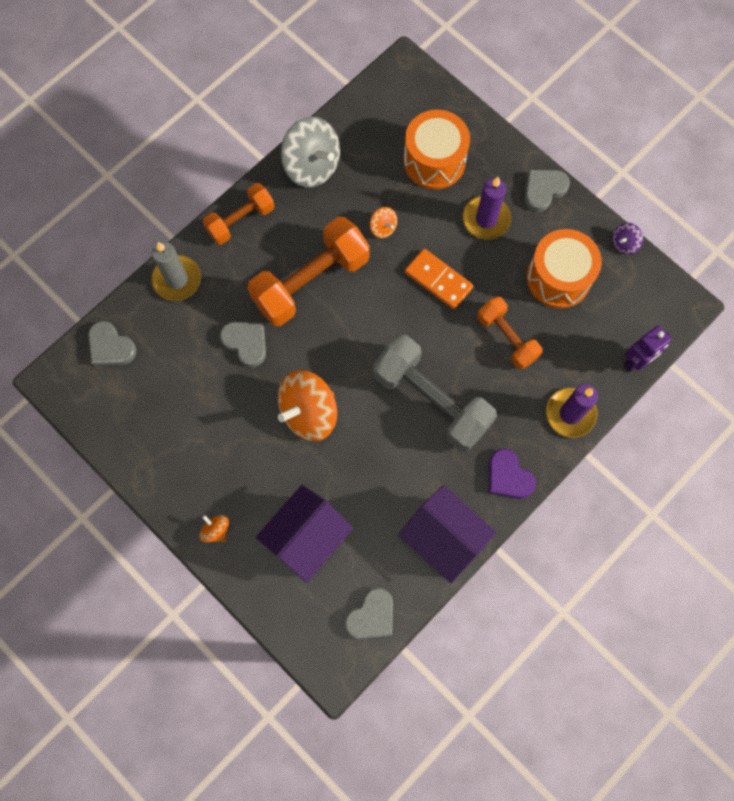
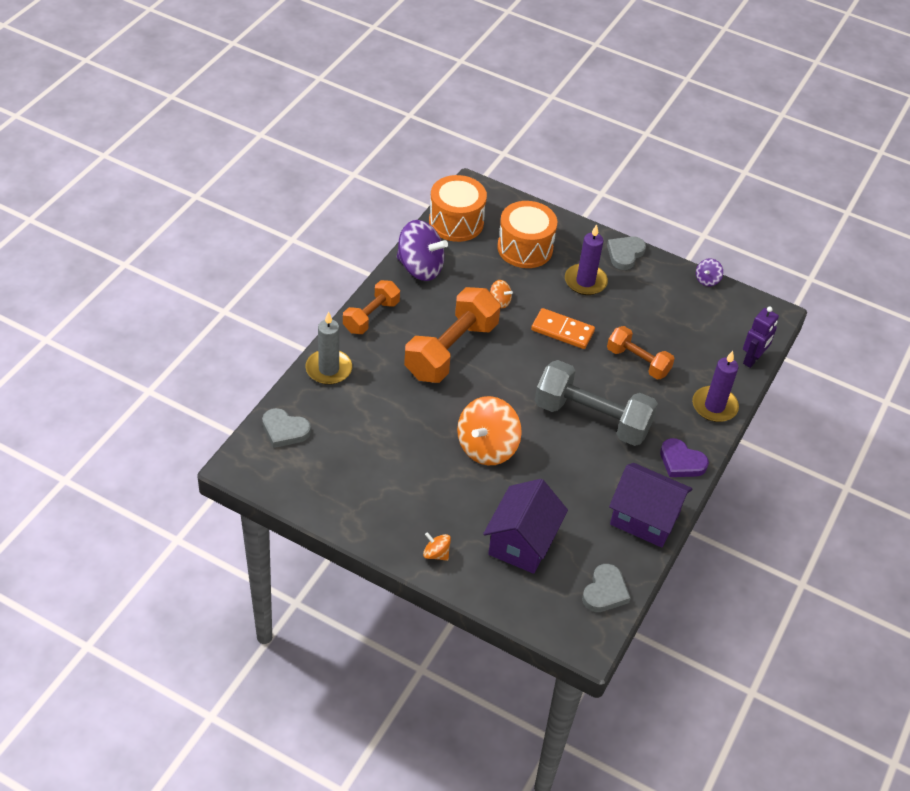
camera: 20 degrees left, 25 degrees down
(246, 343) = (410, 405): grey heart -> none
(312, 166) = (420, 268): grey spinning top -> purple spinning top
(558, 278) = (663, 312): orange drum -> orange drum (456, 222)

